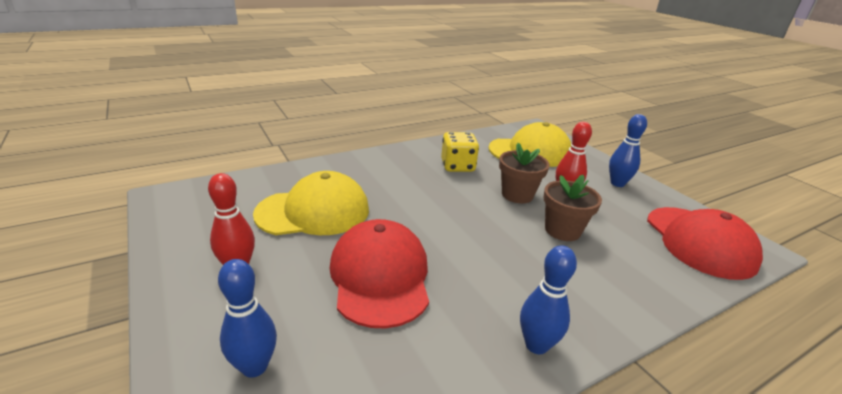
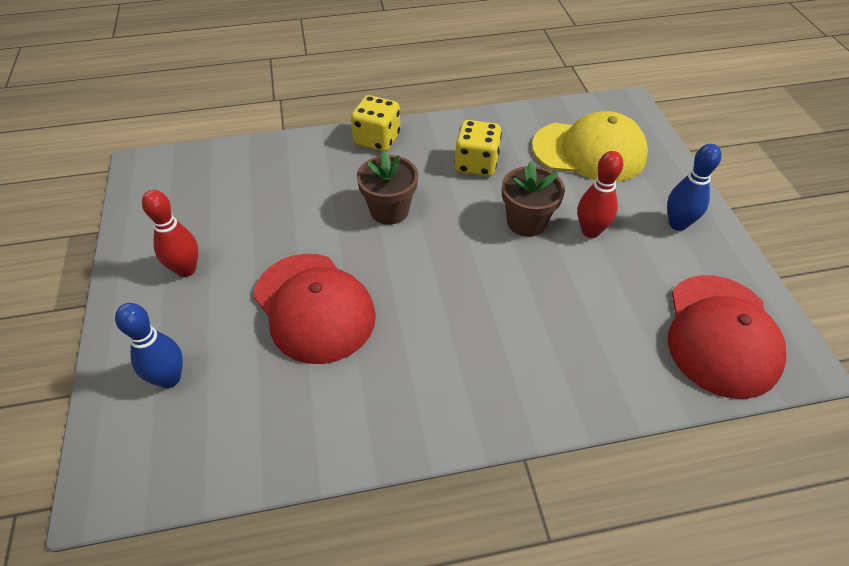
camera: 20 degrees right, 20 degrees up
(313, 211) = (280, 210): yellow cap -> none
(373, 159) = (377, 139): none -> yellow dice
(380, 276) = (314, 307): red cap -> red cap turned 135 degrees clockwise
(536, 345) = (429, 419): blue bowling pin -> none
(562, 230) = (550, 285): brown flower pot -> brown flower pot (389, 210)

